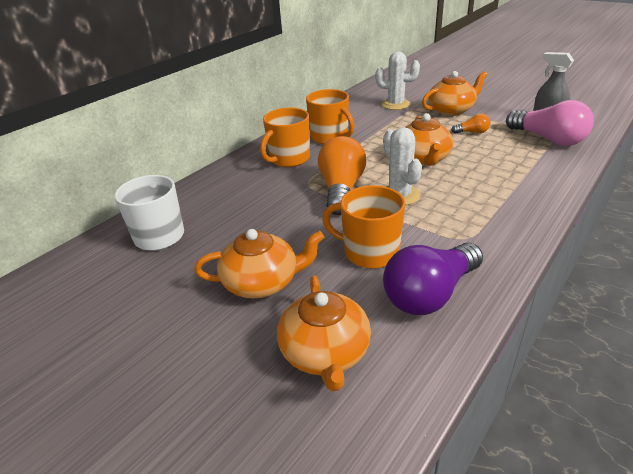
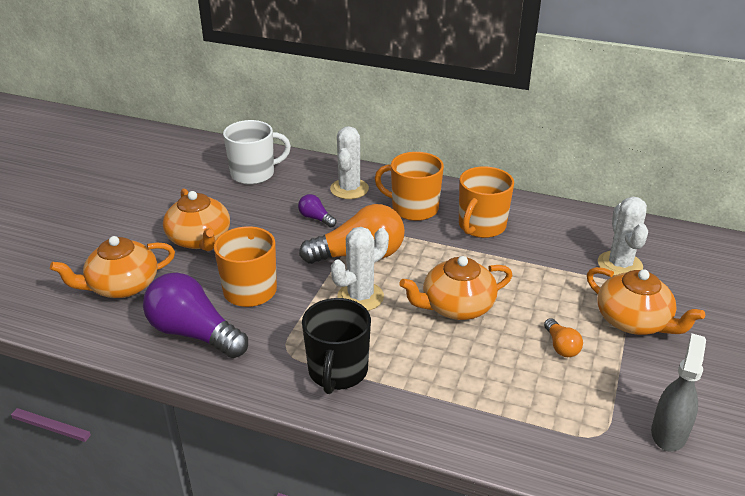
camera: 70 degrees right, 0 degrees up
(236, 184) = (349, 189): none -> white cactus
(272, 205) = (316, 218): none -> purple light bulb
(493, 215) = (337, 371): none -> black mug
(548, 139) = (578, 430): pink light bulb -> none

